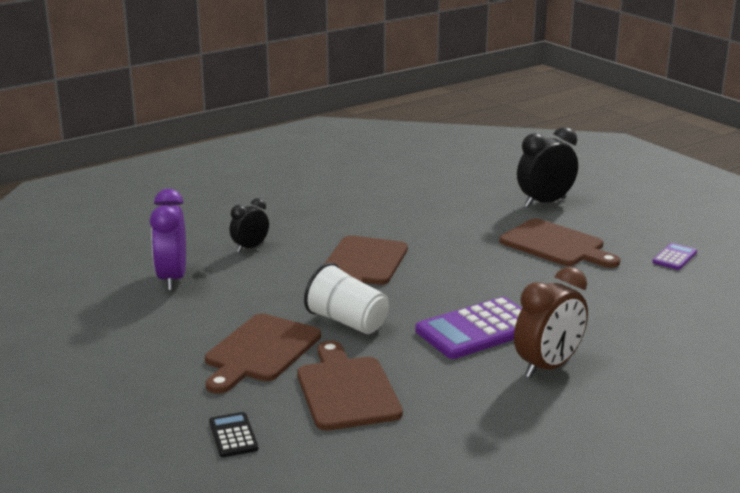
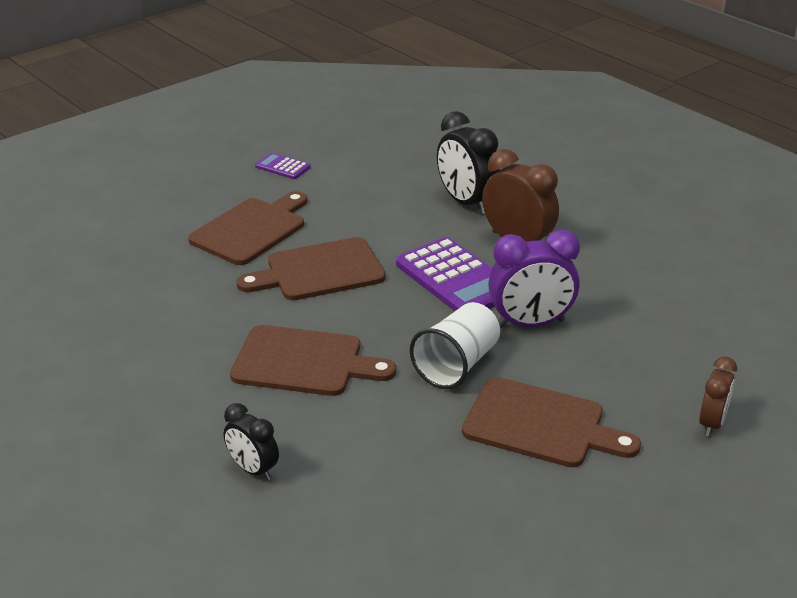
camera: 95 degrees left, 10 degrees up
(172, 279) = (360, 537): purple clock -> purple clock (530, 323)
(233, 435) = (711, 423): black calculator -> brown clock
(346, 390) = (599, 356): brown cutting board -> brown cutting board (319, 271)
(545, 202) = (129, 232): black clock -> black clock (466, 202)

